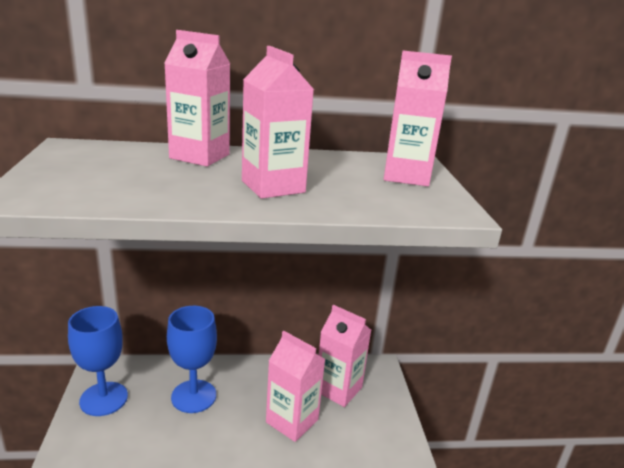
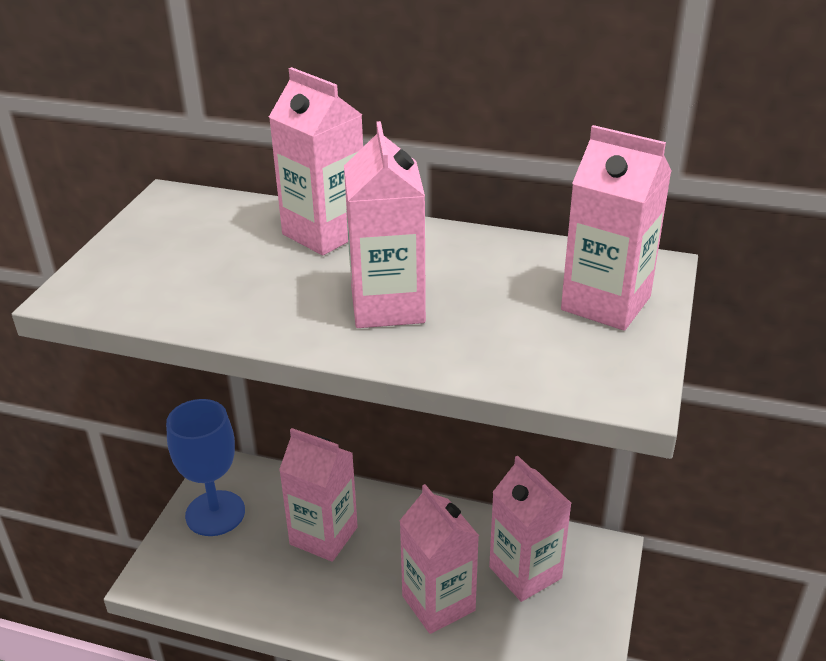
camera: 25 degrees right, 10 degrees up
(194, 396) = (323, 536): blue goblet -> pink carton

